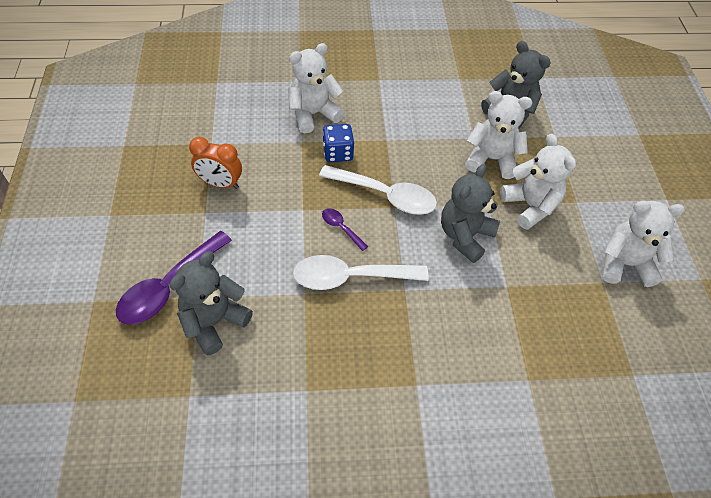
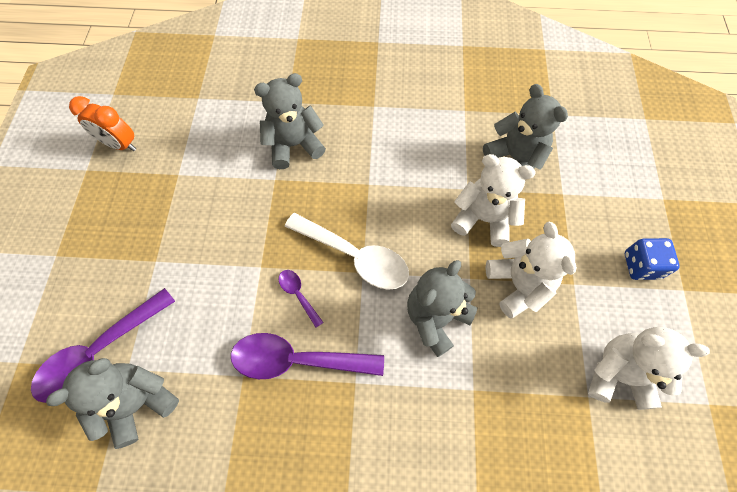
camera: 10 degrees right, 10 degrees up
(220, 184) = (178, 226): orange clock -> orange clock (120, 144)
(313, 114) = (294, 145): white teddy bear -> grey teddy bear
(338, 153) = (312, 197): blue dice -> blue dice (641, 265)
(350, 277) = (297, 360): white spoon -> purple spoon

